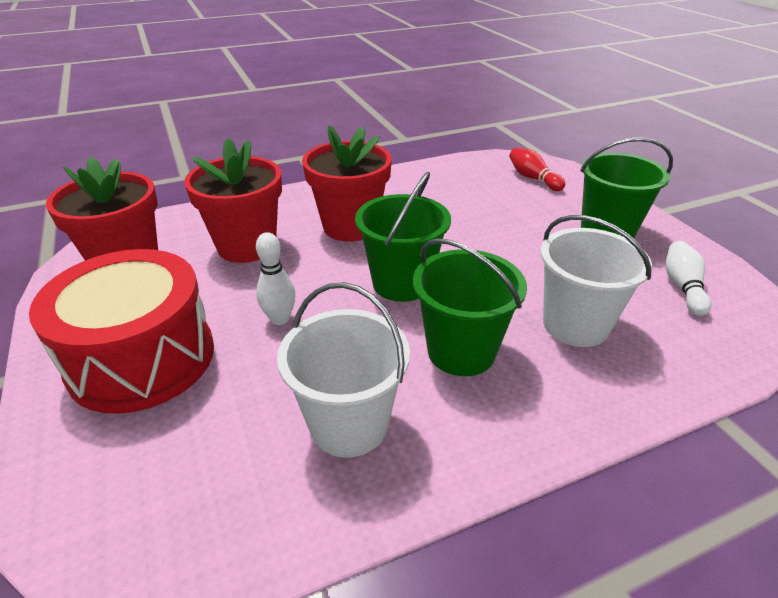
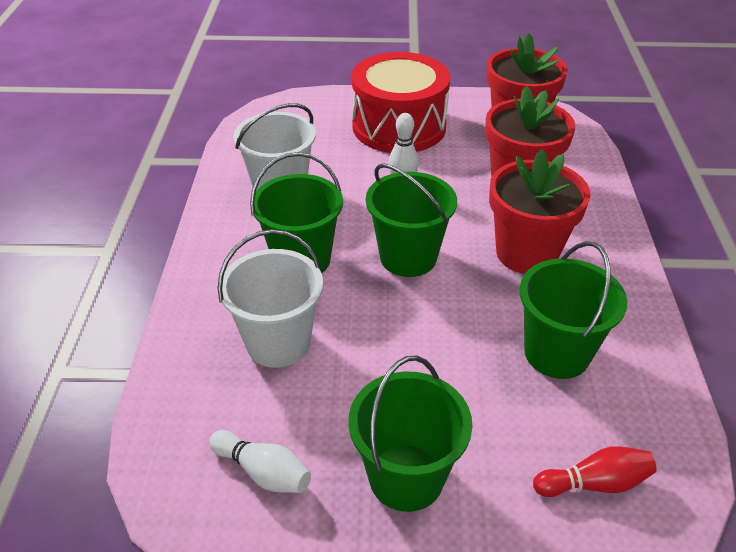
camera: 115 degrees right, 5 degrees up
(449, 200) = (557, 353): none -> green bucket

